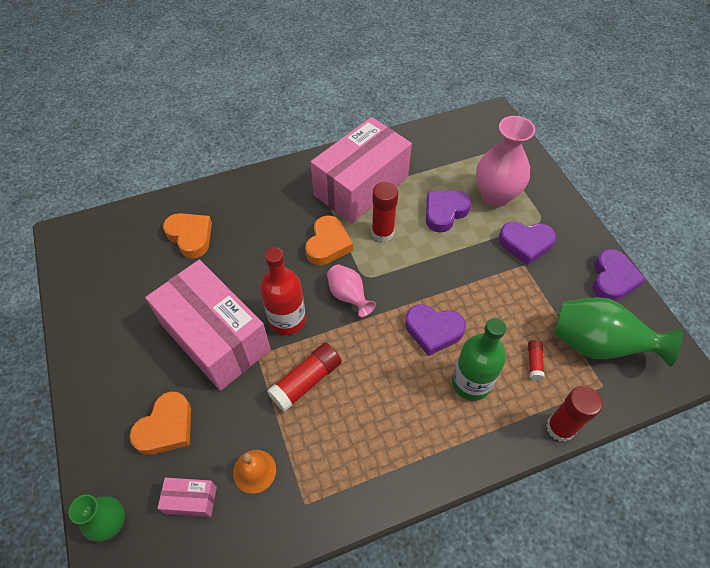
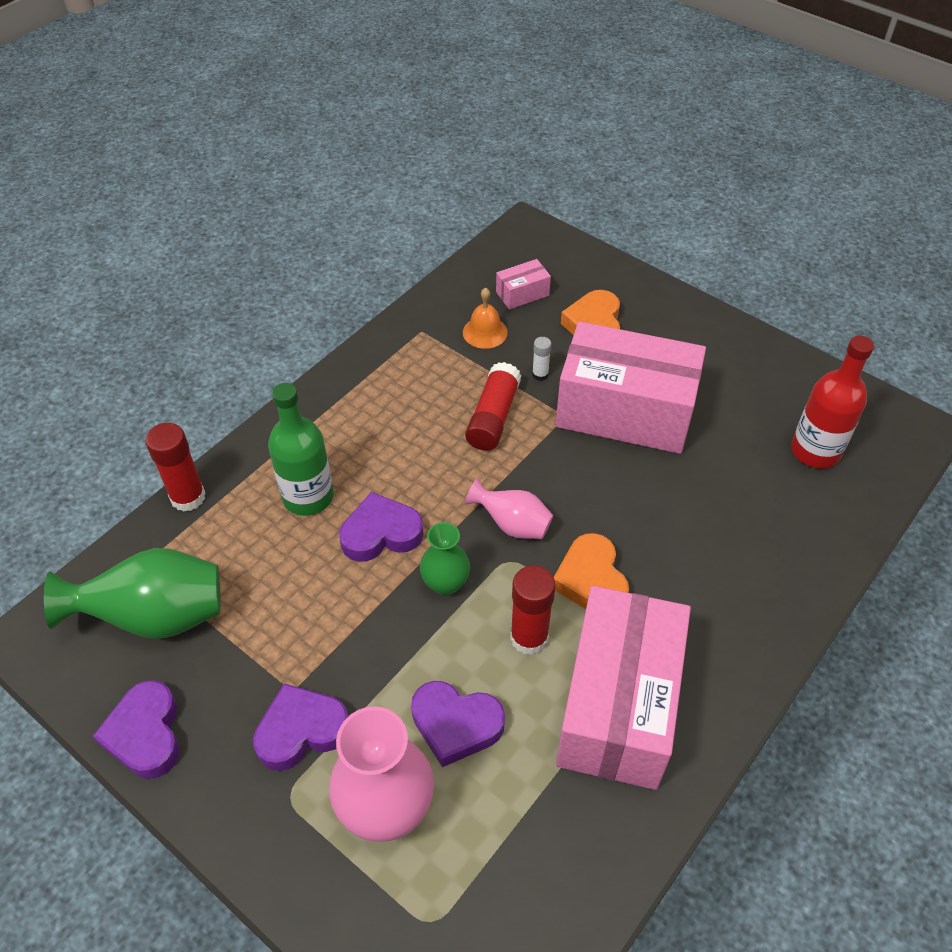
camera: 150 degrees right, 5 degrees down
(111, 523) = (572, 257): green vase -> green vase (445, 584)
(190, 237) = (773, 500): orange heart -> none
(245, 401) = (540, 374): none -> white glue stick
(287, 319) = (564, 464): red bottle -> red bottle (815, 451)
(444, 212) = (456, 725): purple heart -> purple heart turned 90 degrees clockwise
(534, 362) = (237, 554): red glue stick -> none

